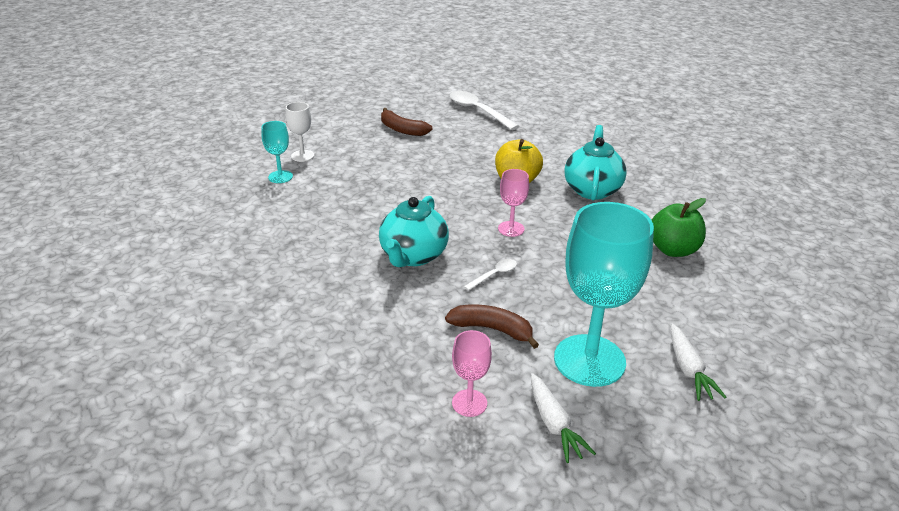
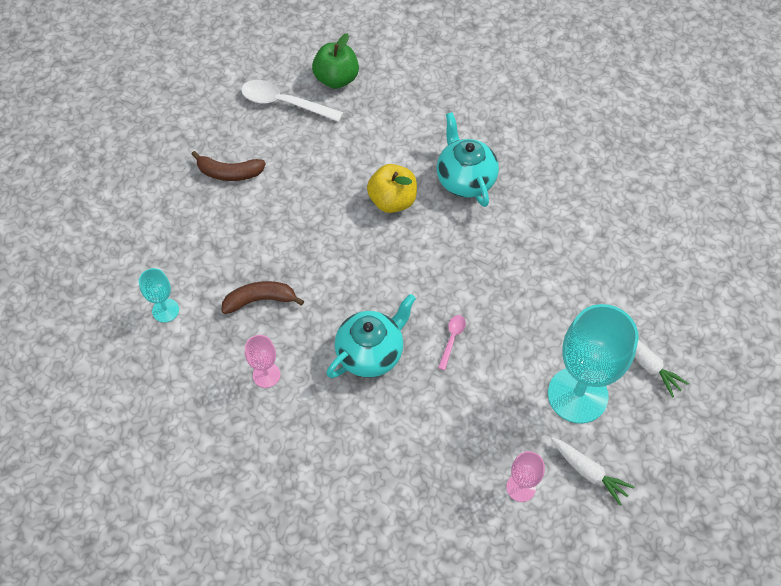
camera: 30 degrees left, 25 degrees up
(302, 156) = (161, 267): white goblet -> none
(413, 256) = (371, 353): turquoise teapot -> turquoise teapot turned 120 degrees counterclockwise
(492, 329) = (489, 403): brown banana -> brown banana (260, 300)
(494, 275) = (452, 339): white spoon -> pink spoon
(511, 229) = (429, 272): pink goblet -> pink goblet (266, 375)
(673, 250) = (572, 230): green apple -> green apple (336, 79)

